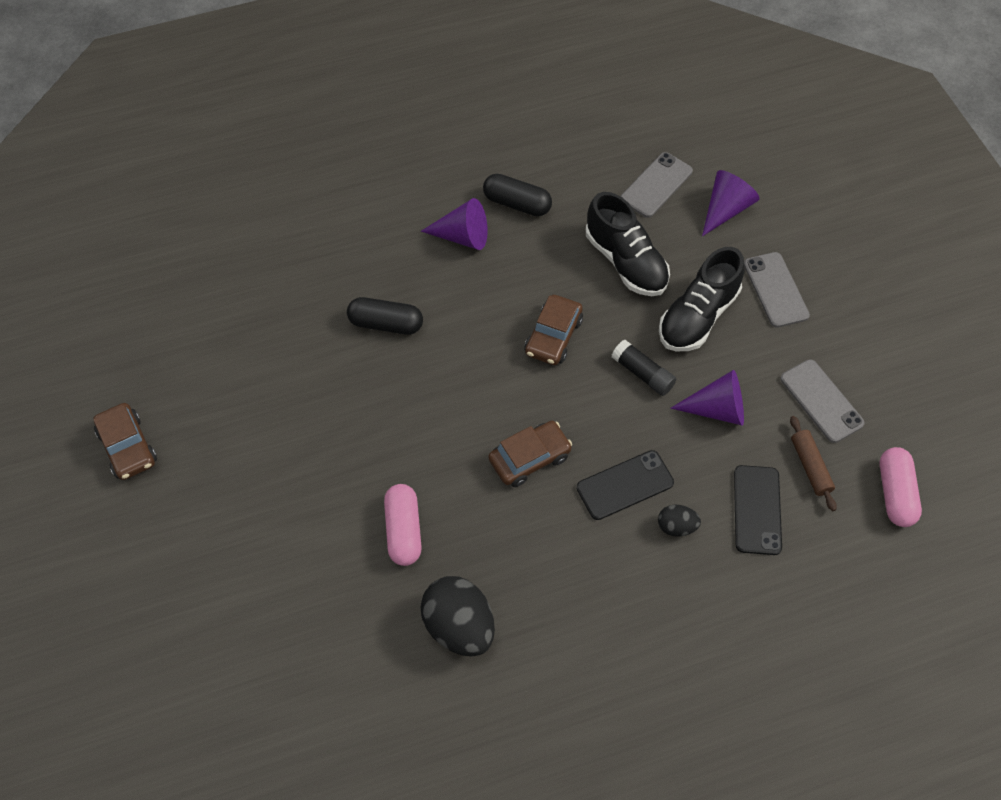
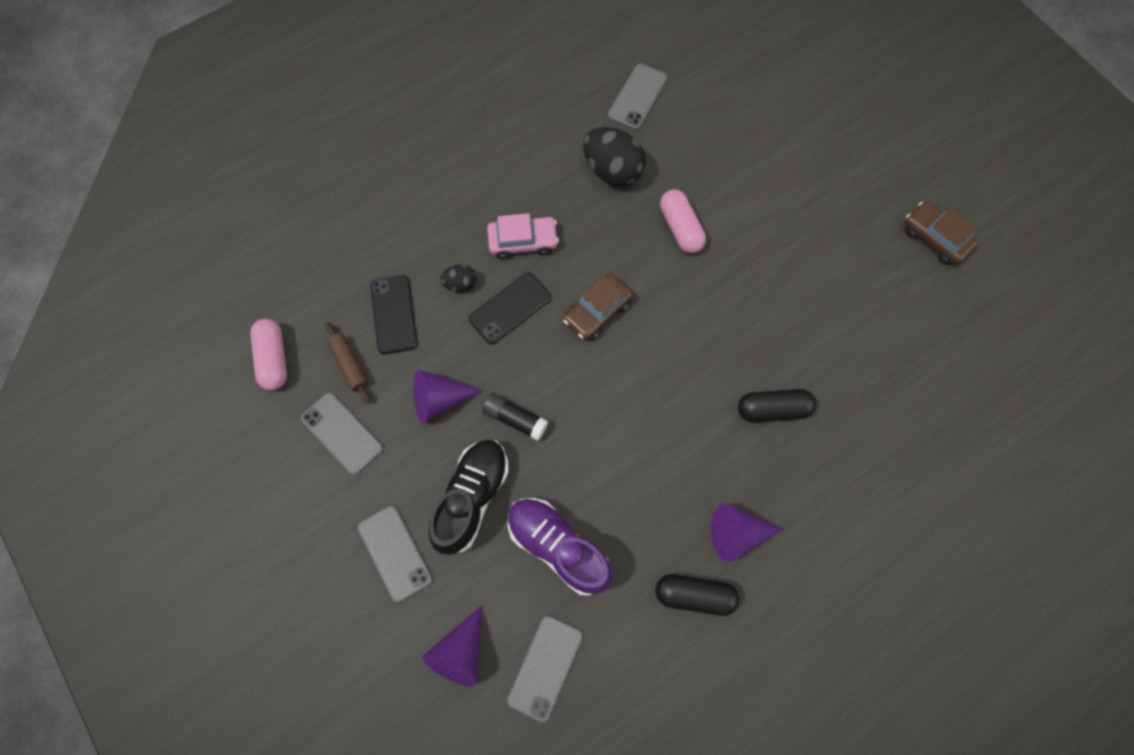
camera: 165 degrees right, 10 degrees up
(390, 730) = (637, 97): none -> grey phone
(553, 336) = (609, 437): brown car -> none
(593, 560) = (523, 241): none -> pink car
(625, 262) = (558, 547): black shoe -> purple shoe

